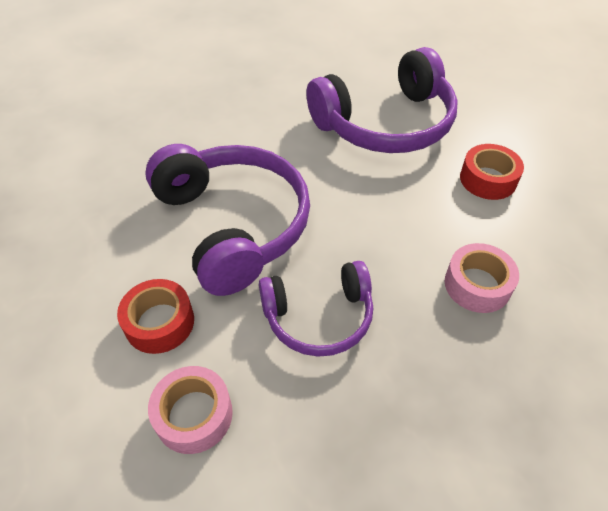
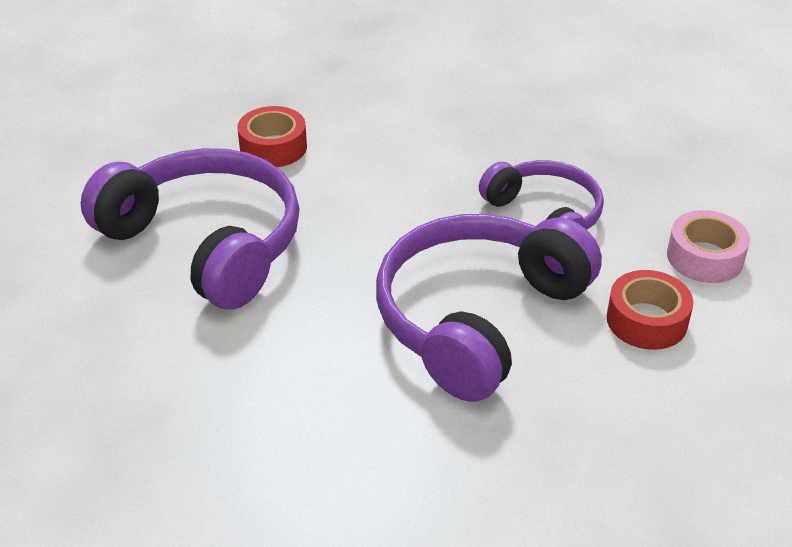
camera: 115 degrees left, 10 degrees down
(477, 285) = (431, 133): pink tape -> none

